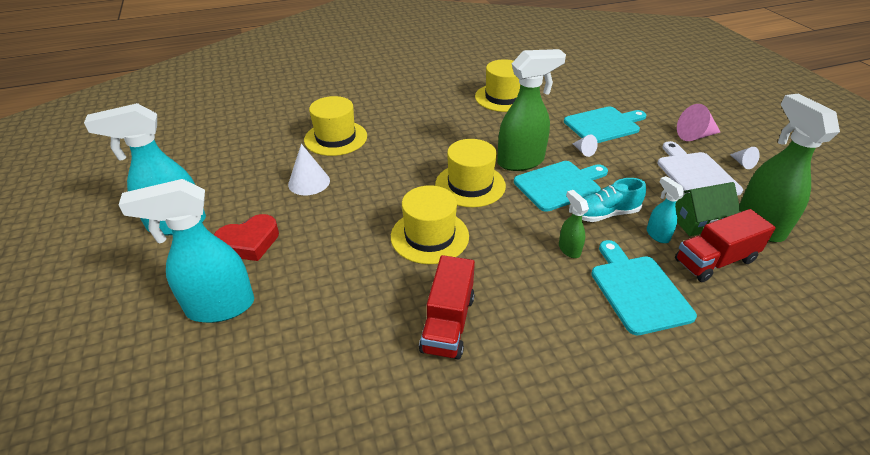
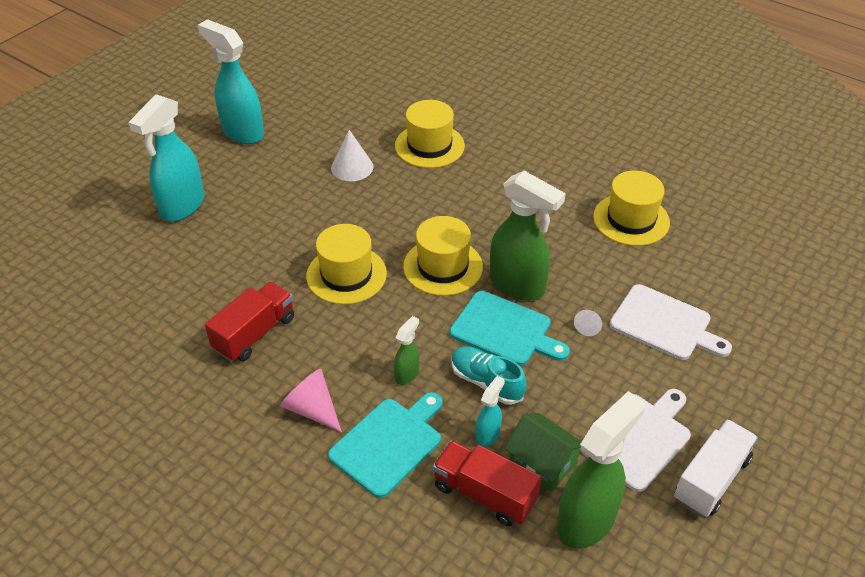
camera: 55 degrees right, 5 degrees up
(219, 307) = (182, 207): turquoise spray bottle -> turquoise spray bottle turned 105 degrees counterclockwise
(249, 242) = (254, 180): red heart -> none
(448, 323) = (254, 333): red truck -> red truck turned 150 degrees clockwise
(604, 125) = (664, 324): turquoise cutting board -> white cutting board
(695, 136) = (731, 416): pink cone -> pink cone (312, 409)
(742, 163) = (711, 479): white cone -> white truck

